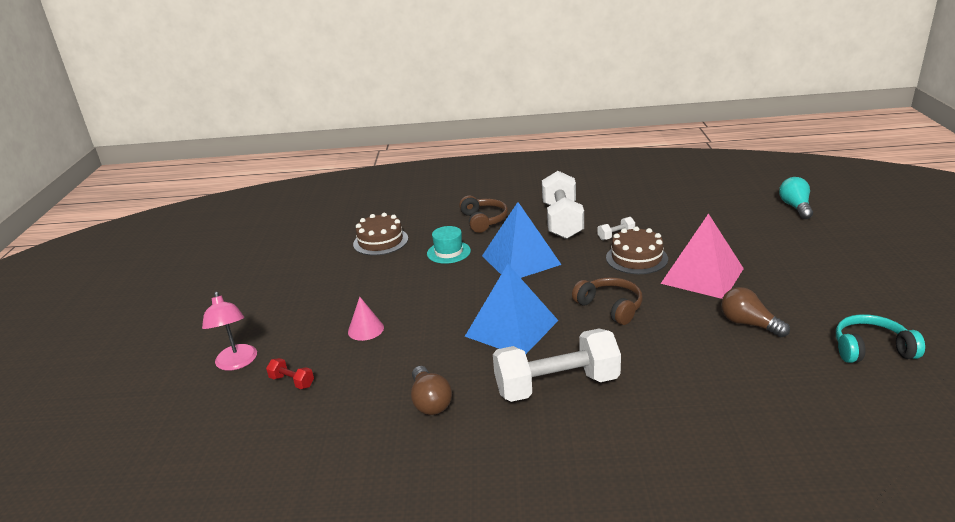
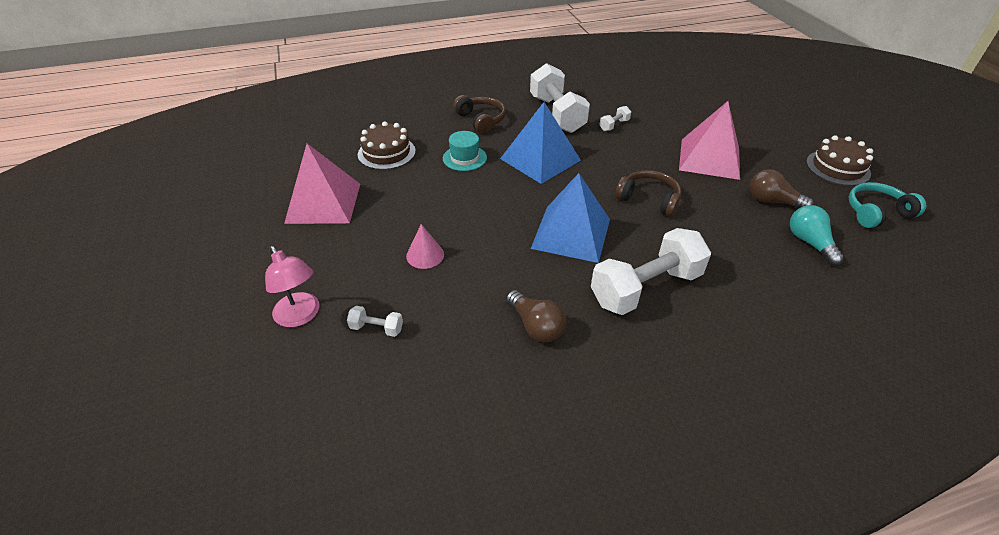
camera: 20 degrees left, 15 degrees up
(292, 382) = (376, 328): red dumbbell -> white dumbbell
(304, 277) = (323, 203): none -> pink pyramid
(636, 258) = (644, 147): brown cake -> brown cake (837, 167)
(795, 207) = (747, 85): turquoise light bulb -> turquoise light bulb (809, 243)

